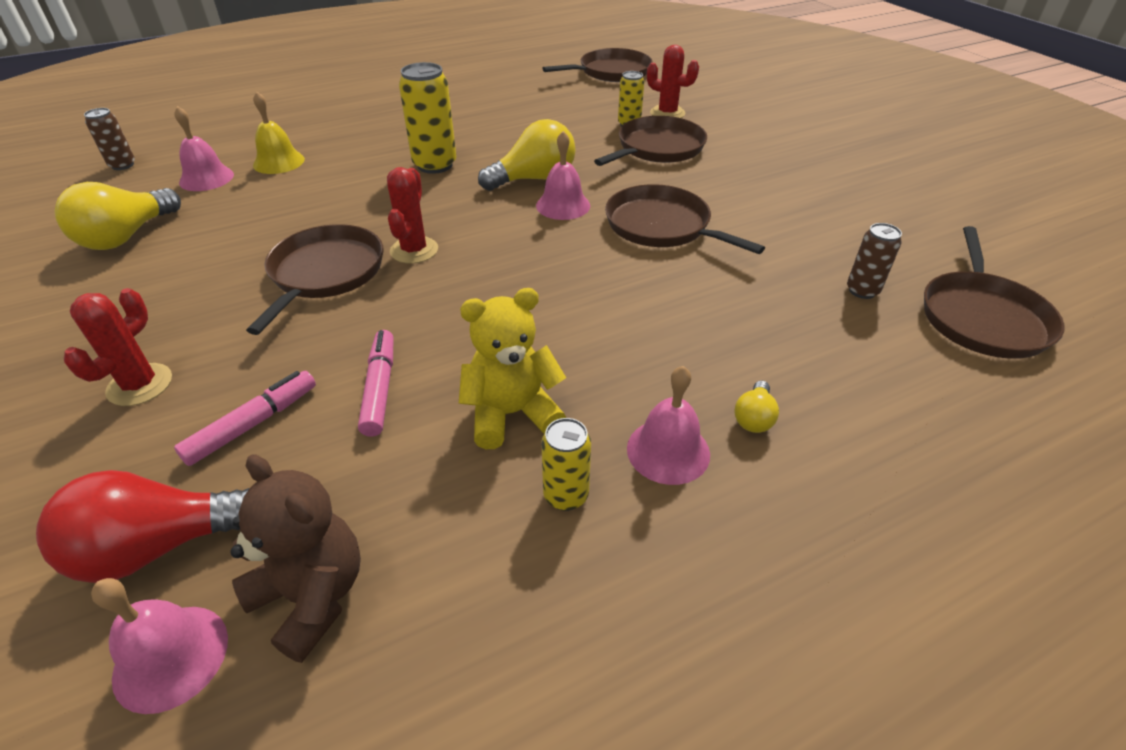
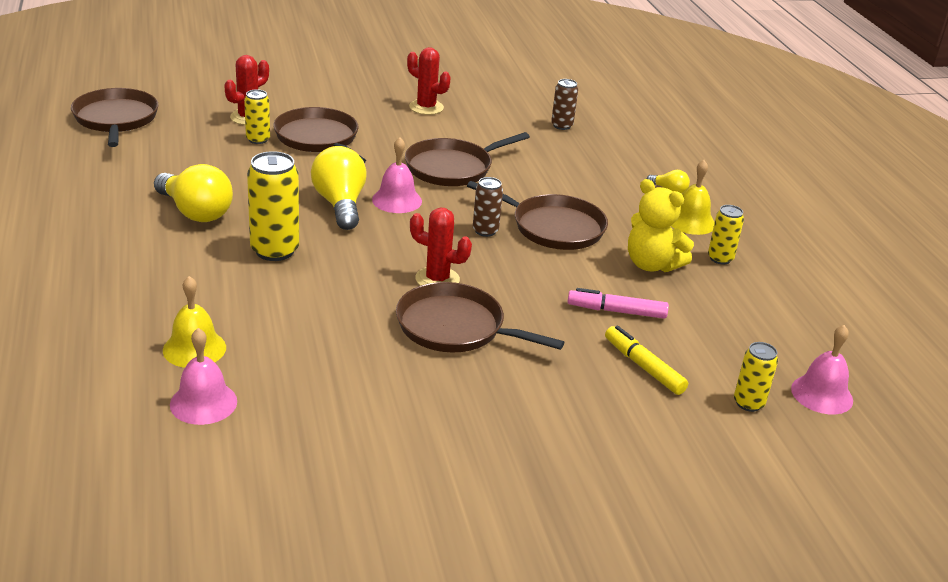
camera: 80 degrees left, 10 degrees down
(122, 165) = (109, 478): brown can -> brown can (485, 231)
(126, 236) = (322, 455): yellow light bulb -> yellow light bulb (195, 212)
(140, 385) = (587, 424): red cactus -> red cactus (426, 107)
(159, 546) = (748, 403): red light bulb -> yellow can
(253, 424) = (643, 367): pink marker -> yellow marker
(312, 596) = (784, 346): brown teddy bear -> none
(511, 414) = (652, 265): yellow teddy bear -> yellow teddy bear turned 45 degrees counterclockwise
(668, 451) = (690, 221): pink bell -> yellow bell
(982, 317) = (599, 103): brown pan -> brown pan (553, 227)

